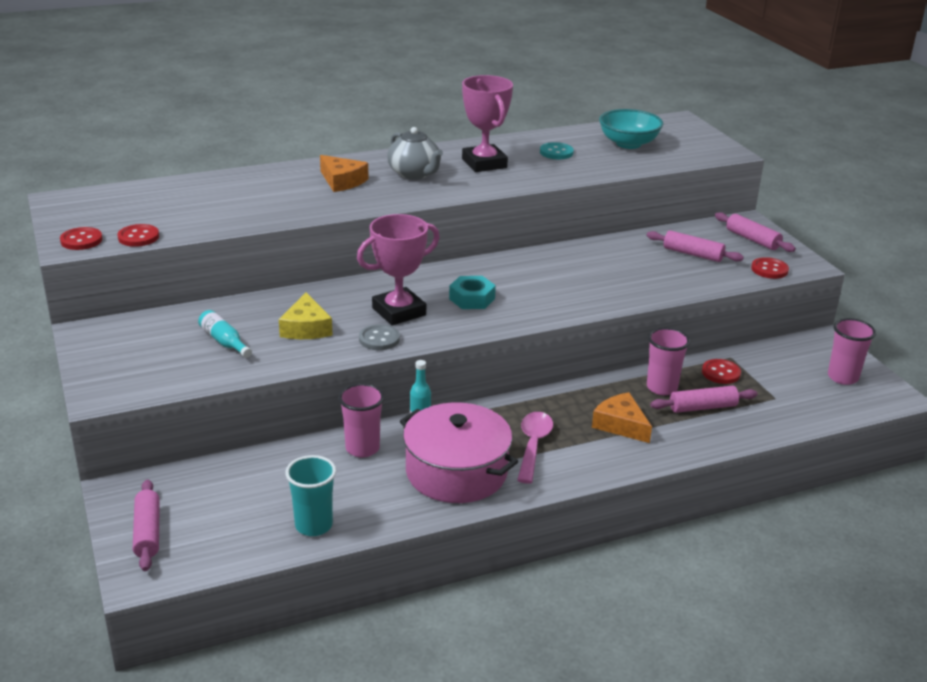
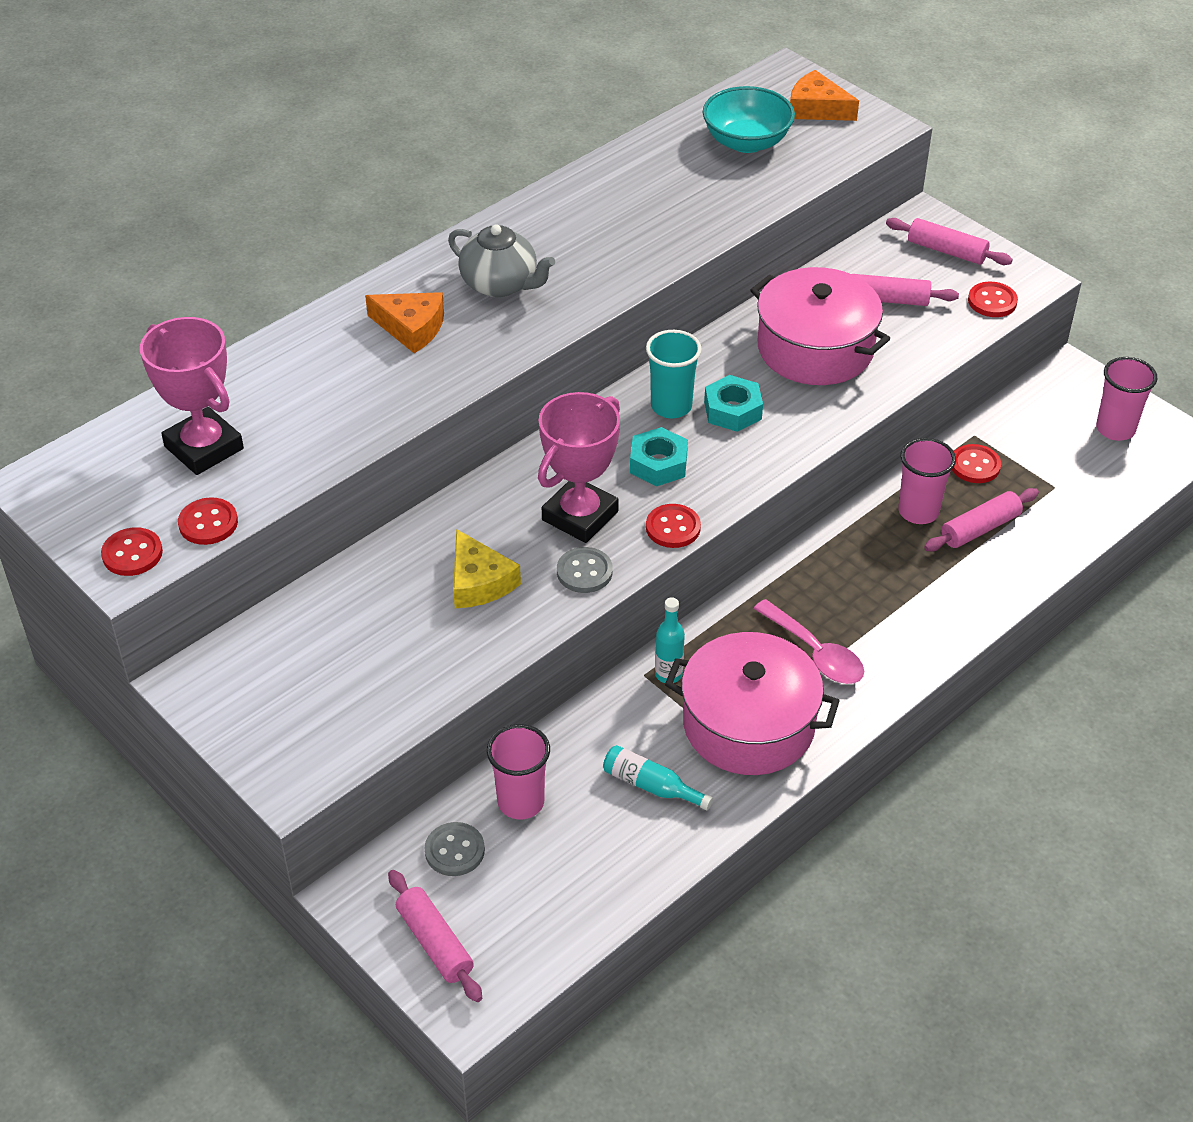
camera: 20 degrees left, 15 degrees up
(202, 486) = (454, 851): none -> grey button
(224, 342) = (388, 640): turquoise bottle -> turquoise bottle (651, 786)
(313, 525) = (628, 862): turquoise cup -> turquoise cup (671, 406)
(362, 448) = (615, 726): pink cup -> pink cup (521, 802)
(456, 331) = (673, 528): none -> red button
(484, 163) = (580, 236): pink trophy -> pink trophy (204, 448)
(533, 445) = (815, 653): pink spoon -> pink spoon turned 150 degrees clockwise
(543, 284) = (733, 410): none -> turquoise nut
(556, 152) = (662, 186): turquoise button -> none
(620, 425) = (900, 587): orange cheese -> orange cheese (816, 108)
(623, 267) = (815, 348): none -> pink pot

